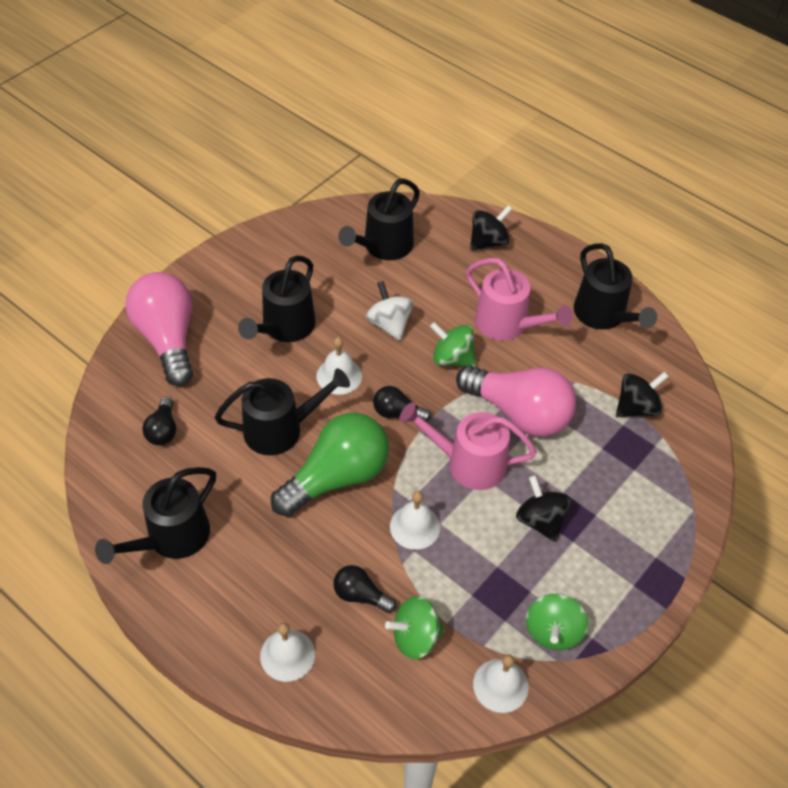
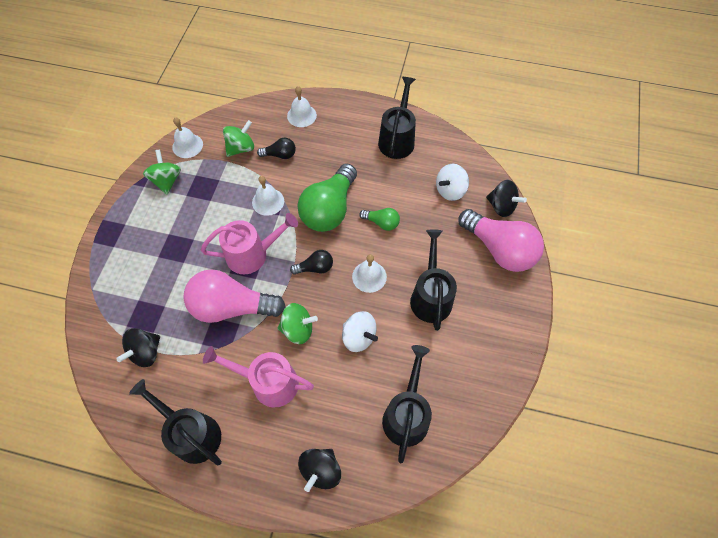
camera: 155 degrees right, 10 degrees up
(163, 430) = (450, 190): black light bulb -> white spinning top
(281, 429) = (382, 223): black watering can -> green light bulb
(540, 520) = (193, 238): black spinning top -> black spinning top (501, 206)

